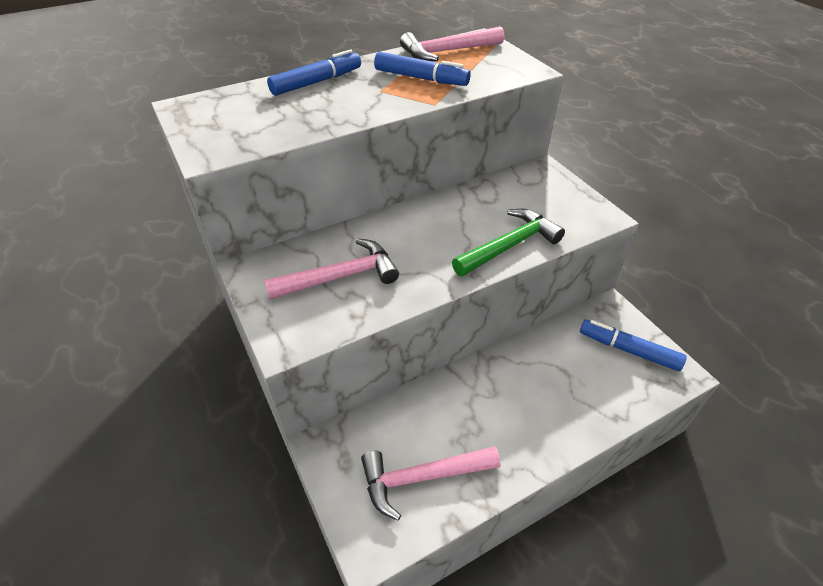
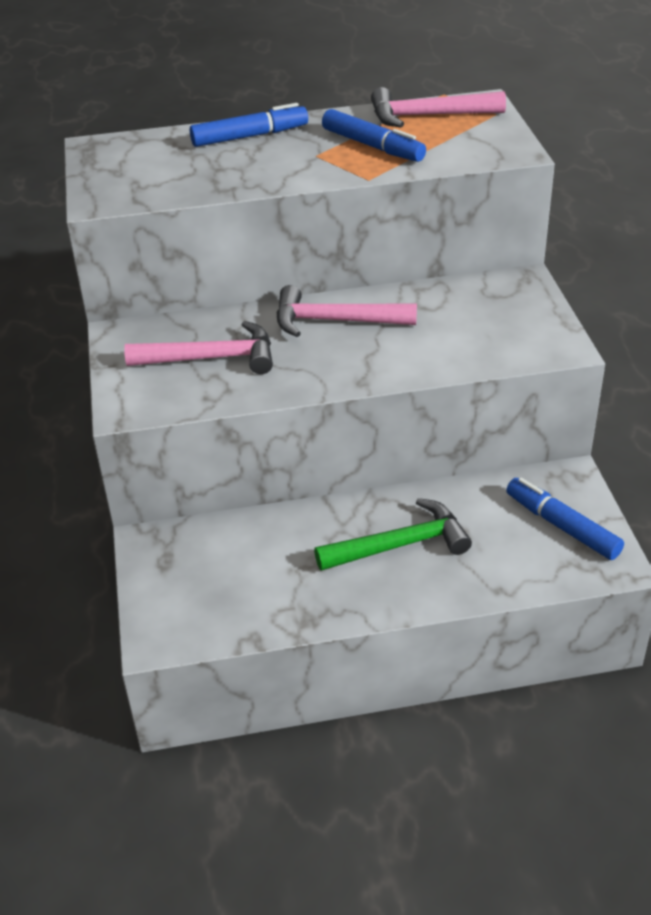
camera: 20 degrees right, 5 degrees down
(421, 478) = (239, 594): pink hammer -> pink hammer (334, 321)
(509, 245) = (422, 360): green hammer -> green hammer (400, 545)

